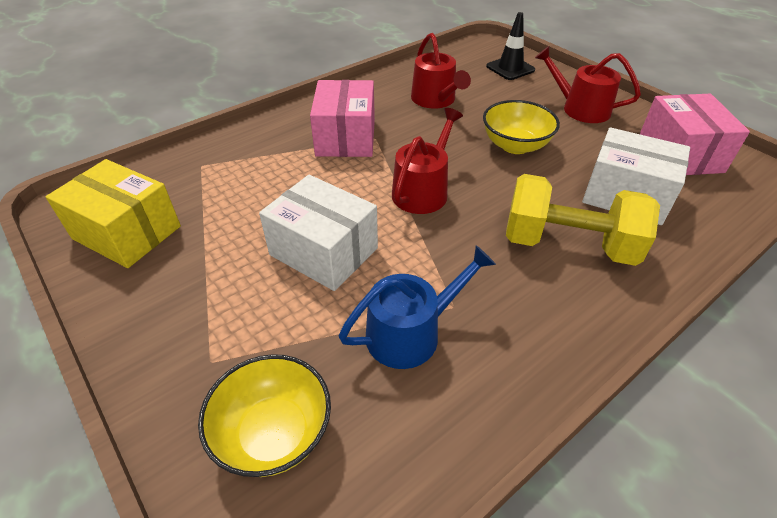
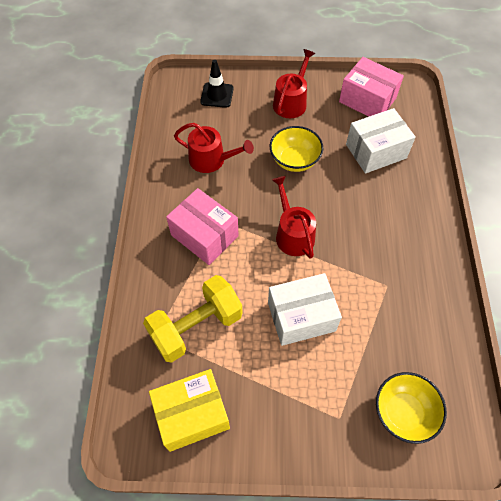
camera: 50 degrees left, 15 degrees up
(411, 333) = (389, 316): blue watering can -> none
(568, 244) = (387, 205): yellow dumbbell -> yellow dumbbell (196, 327)
(580, 109) = (291, 102): red watering can -> red watering can turned 135 degrees clockwise

